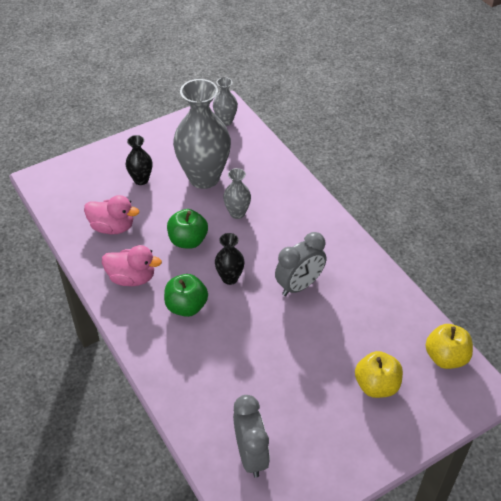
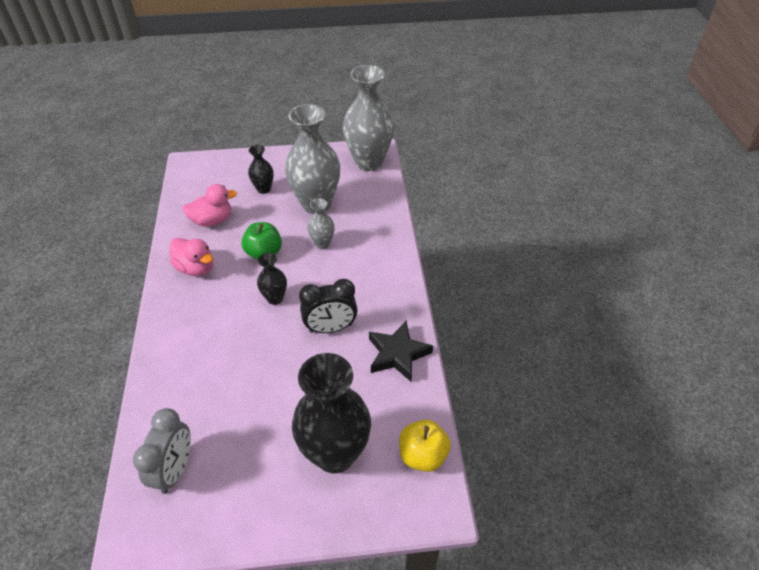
camera: 25 degrees right, 0 degrees up
(112, 227) = (212, 220): pink duck -> pink duck turned 60 degrees counterclockwise
(186, 306) = (221, 309): green apple -> none
(225, 121) = (368, 162): grey vase -> grey vase, size x2.10
(299, 285) = (330, 328): grey clock -> black clock
(372, 286) = (397, 354): none -> black star
(376, 385) = (335, 454): yellow apple -> black vase

